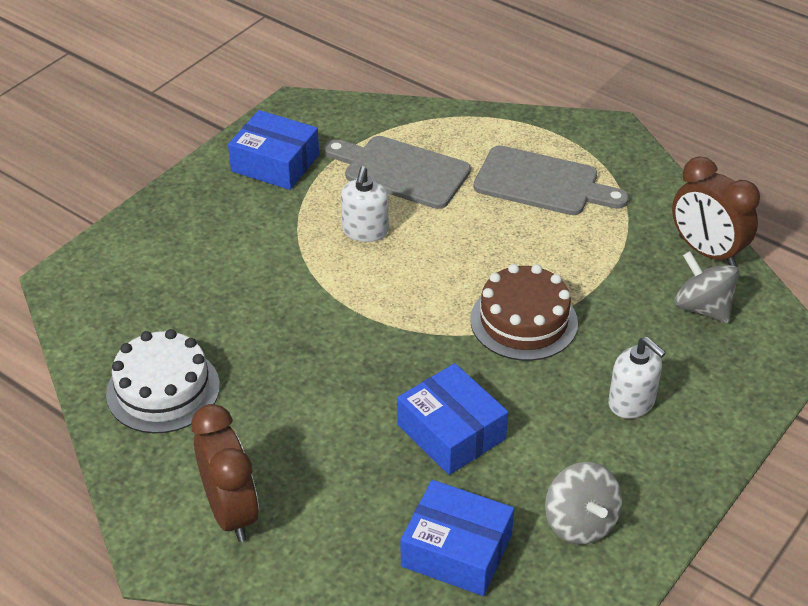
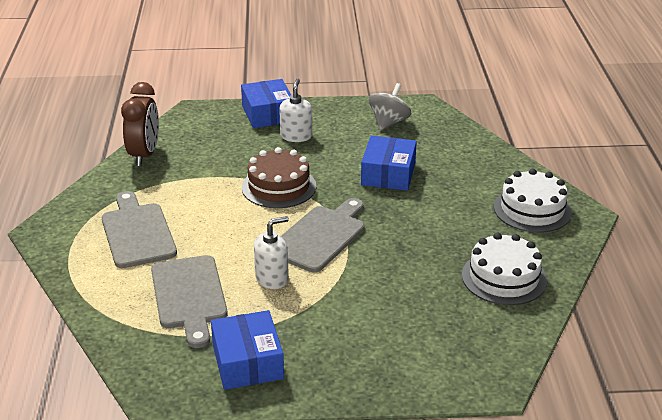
camera: 130 degrees left, 10 degrees down
(231, 512) = (532, 209): brown clock -> white cake
(392, 299) = (320, 236): none -> grey cutting board
(456, 550) = (451, 143): blue box -> blue box (268, 114)
(702, 308) = (197, 141): grey spinning top -> none

